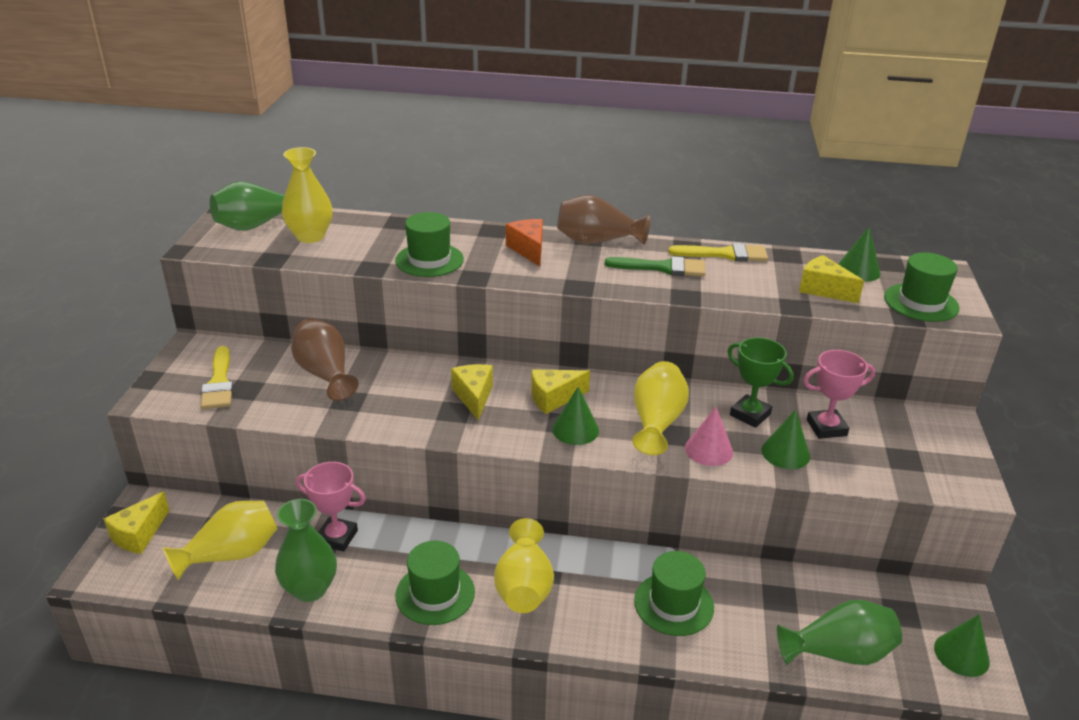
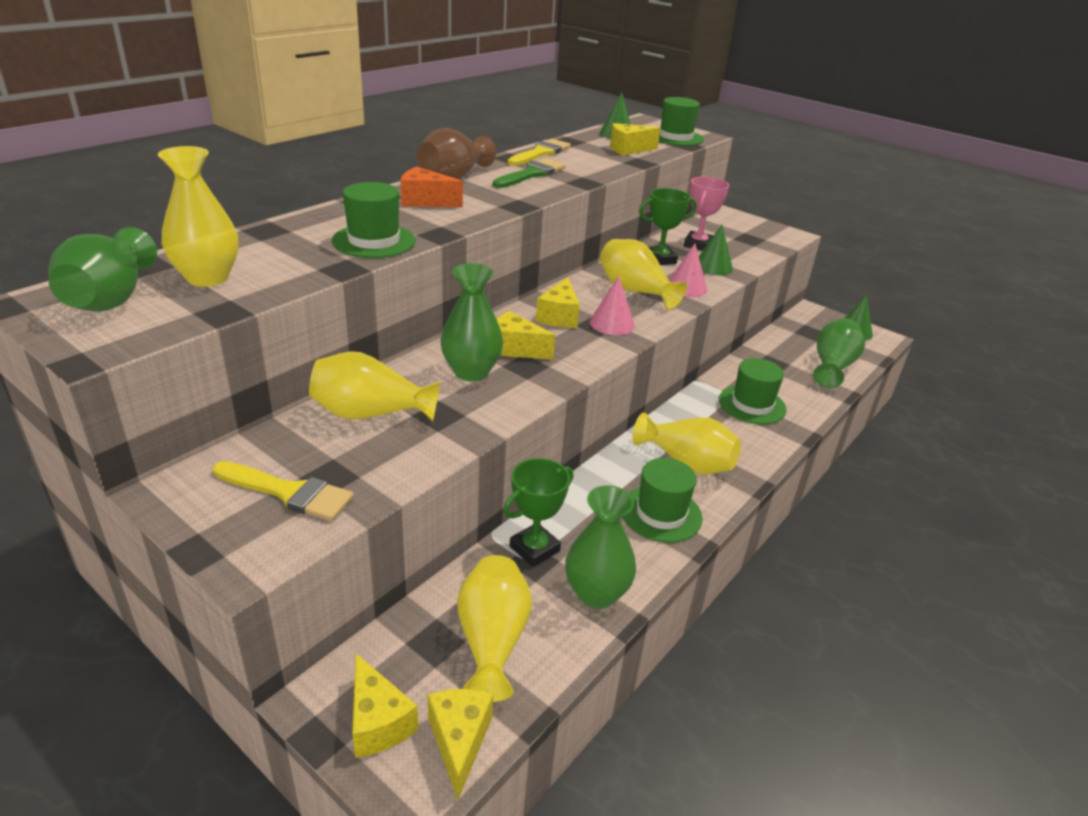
camera: 60 degrees left, 0 degrees up
(139, 575) = (459, 741): none -> yellow cheese
(325, 374) = (371, 414): brown vase -> yellow vase
(337, 537) = (534, 549): pink trophy -> green trophy
(418, 391) = (471, 372): none -> green vase
(575, 429) = (612, 323): green cone -> pink cone

